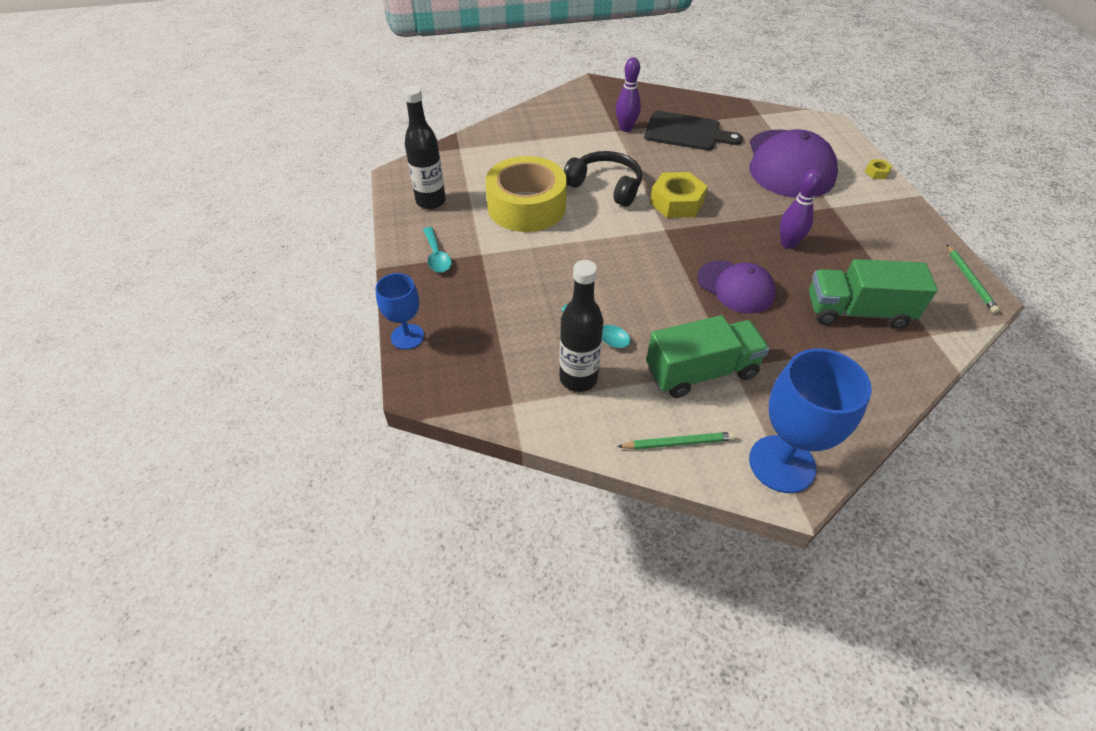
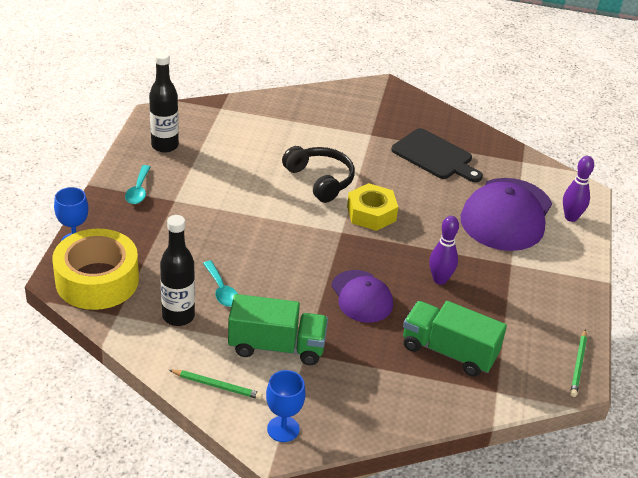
camera: 20 degrees right, 10 degrees down
(526, 206) = (240, 175): yellow tape -> yellow tape (97, 280)
(626, 128) = (381, 135): purple bowling pin -> purple bowling pin (571, 217)
(782, 464) = (283, 429): blue goblet -> blue goblet, size x0.59
(876, 172) = (585, 249): yellow nut -> none

